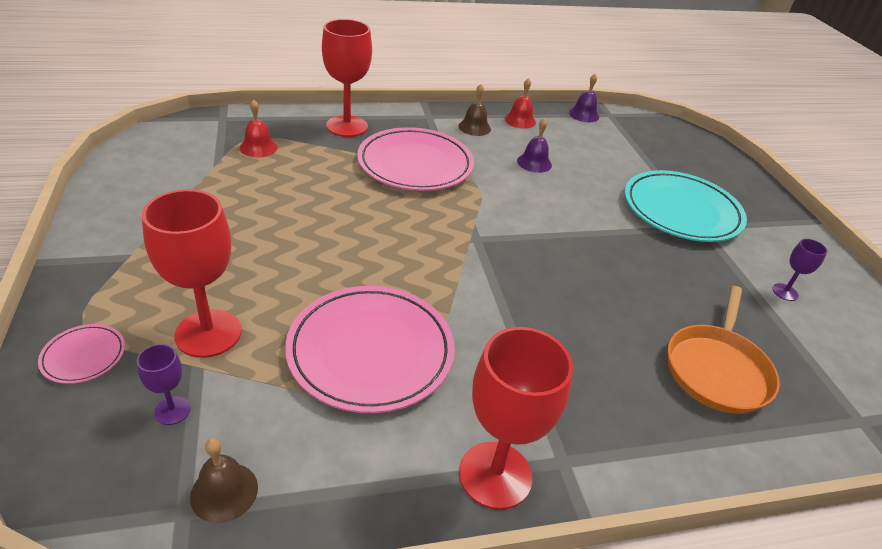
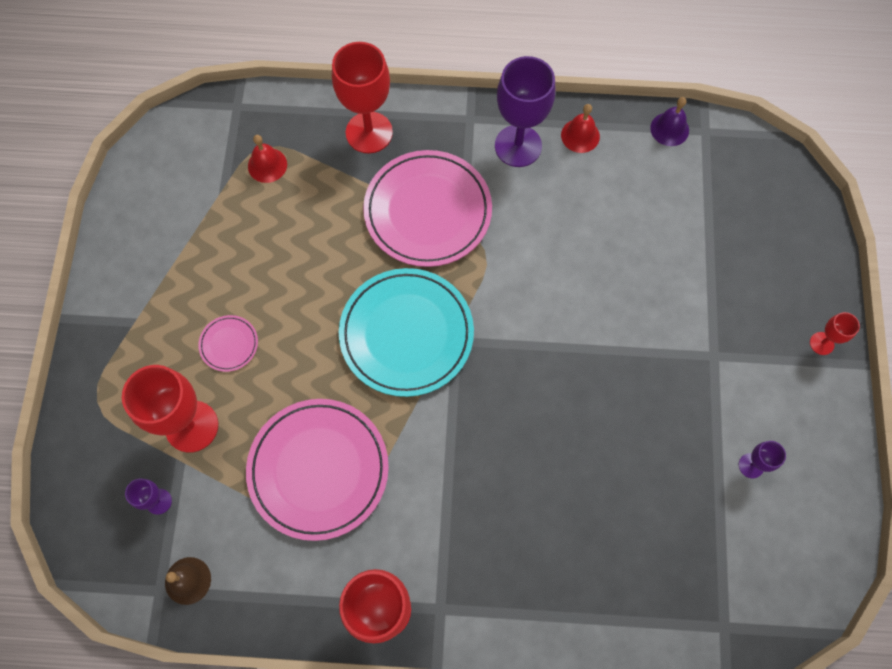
camera: 20 degrees right, 30 degrees up
(84, 356) = (98, 434): pink plate -> pink plate (229, 344)
(474, 127) = (518, 146): brown bell -> purple goblet
(534, 163) = (565, 222): purple bell -> none
(681, 211) = (704, 326): turquoise plate -> turquoise plate (406, 334)
(717, 369) = (620, 546): orange pan -> none
(776, 212) = (821, 343): none -> red goblet

